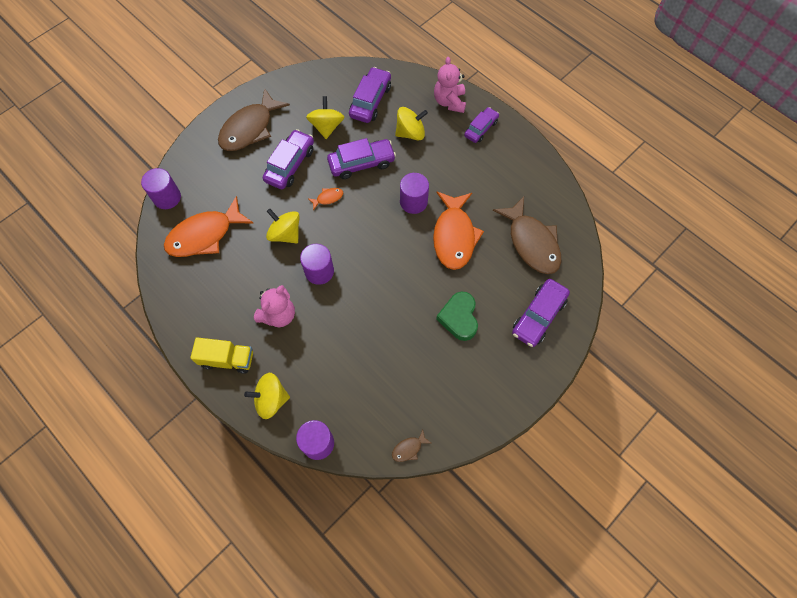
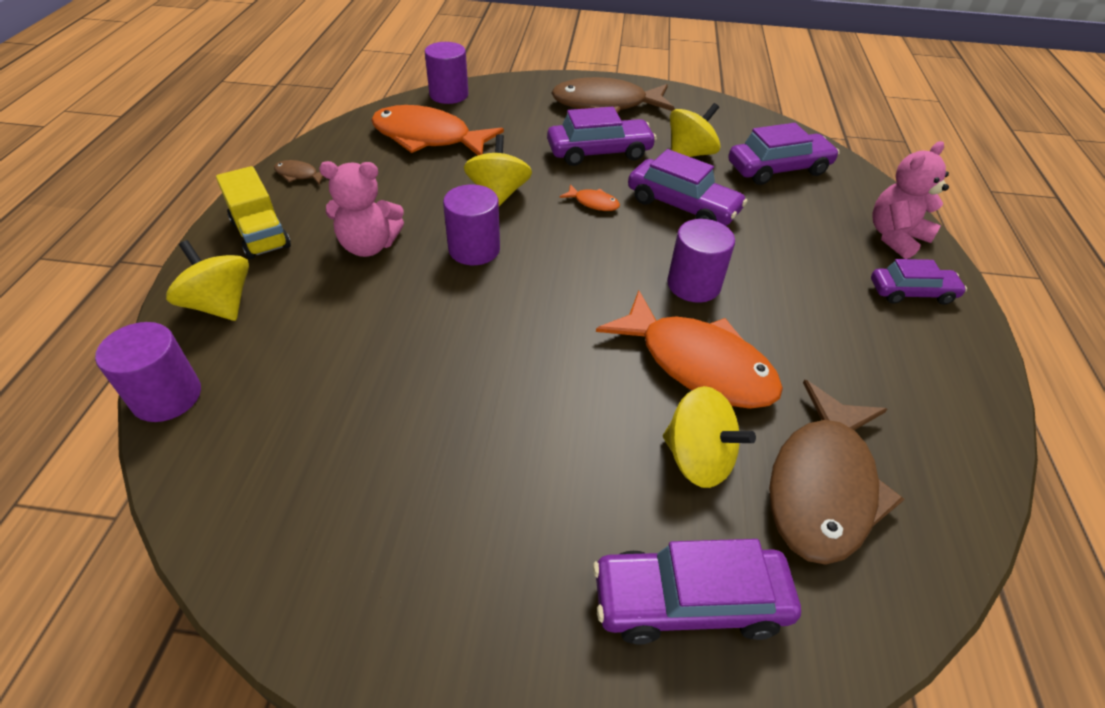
camera: 50 degrees right, 20 degrees down
(409, 448) = (220, 537): brown fish -> brown fish (299, 175)
(410, 133) = (791, 225): yellow spinning top -> yellow spinning top (698, 458)
(454, 236) = (697, 364): orange fish -> orange fish turned 105 degrees counterclockwise
(459, 318) = (555, 459): green heart -> none

